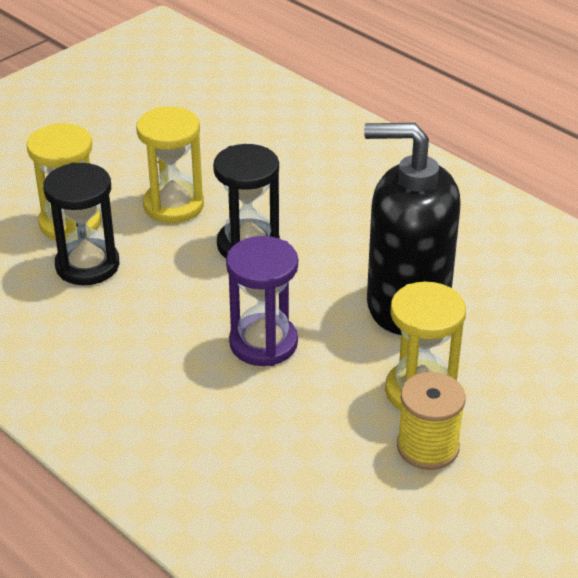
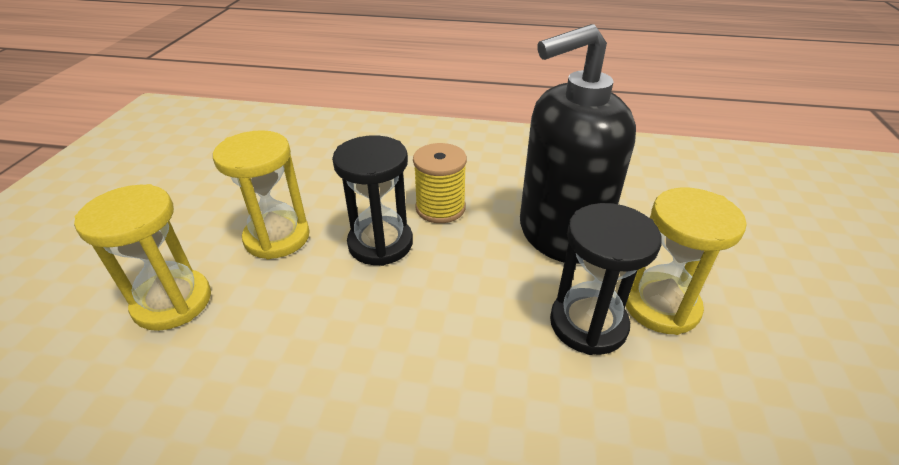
camera: 35 degrees left, 0 degrees up
(87, 265) = (226, 341): black hourglass -> black hourglass (588, 324)
(263, 343) = (486, 332): purple hourglass -> none
(427, 447) = (733, 358): yellow spool -> yellow spool (440, 208)

